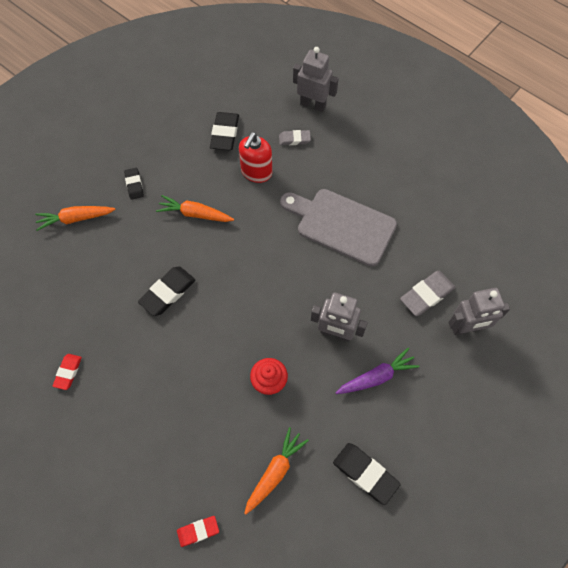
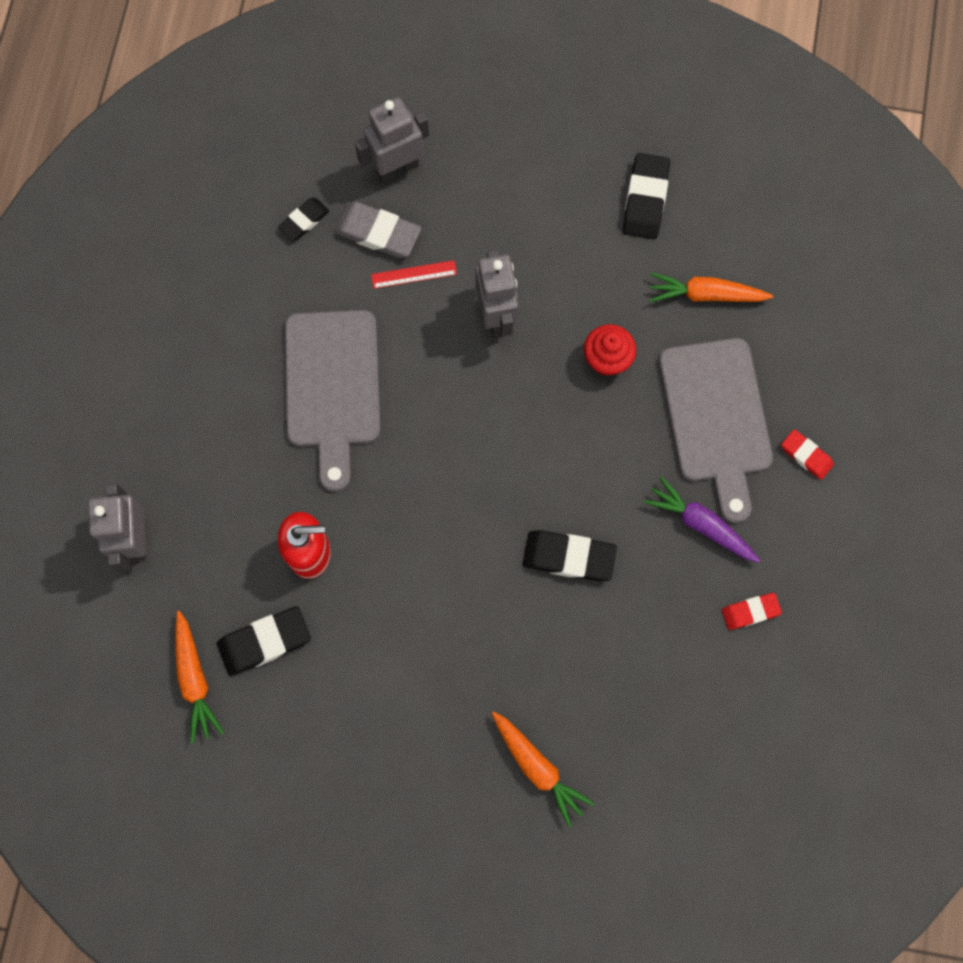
camera: 120 degrees left, 10 degrees up
(134, 185) = (432, 719): black eraser -> black eraser (304, 221)
(191, 426) = (716, 418): none -> grey cutting board
(195, 214) = (429, 597): orange carrot -> orange carrot (195, 679)
(198, 531) = (819, 340): red eraser -> red eraser (806, 455)
(294, 139) = (219, 530): grey eraser -> none
(376, 376) = (524, 240): purple carrot -> purple carrot (700, 524)
(388, 301) = (414, 274): none -> red ruler
(466, 328) = (397, 168): grey robot -> grey robot turned 75 degrees counterclockwise

